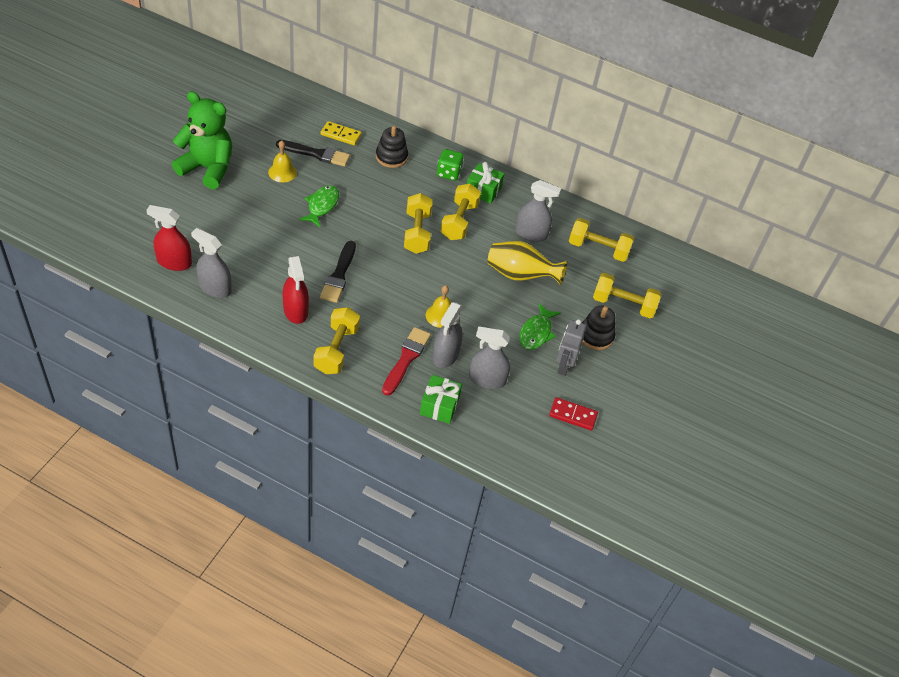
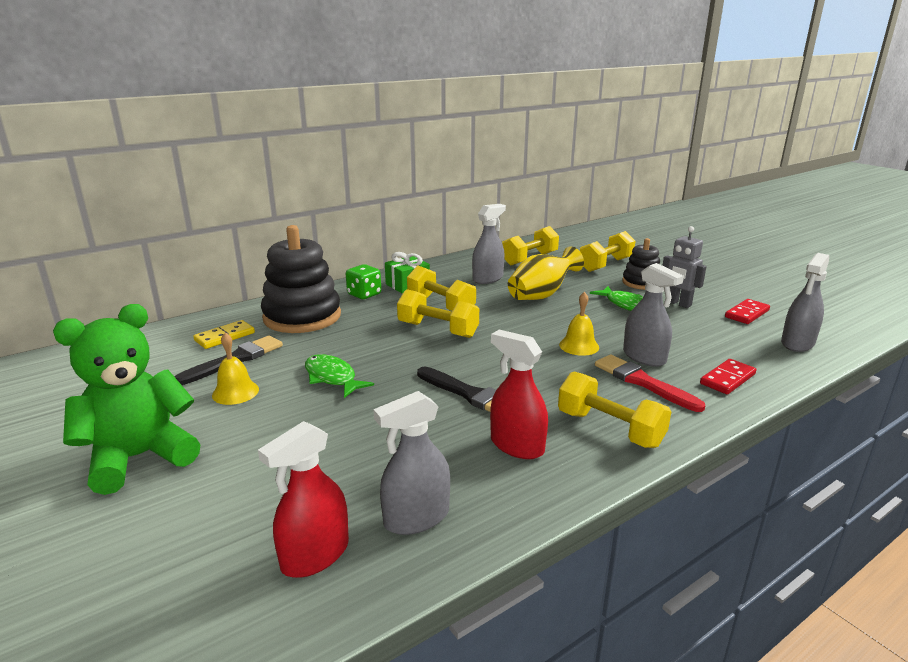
camera: 55 degrees left, 25 degrees down
(295, 311) = (517, 445): red spray bottle -> red spray bottle turned 150 degrees counterclockwise
(391, 157) = (302, 317): black stacking toy -> black stacking toy, size x1.81
(439, 406) = (727, 379): green gift -> red domino
(487, 379) = (689, 343): grey spray bottle -> grey spray bottle (797, 343)

